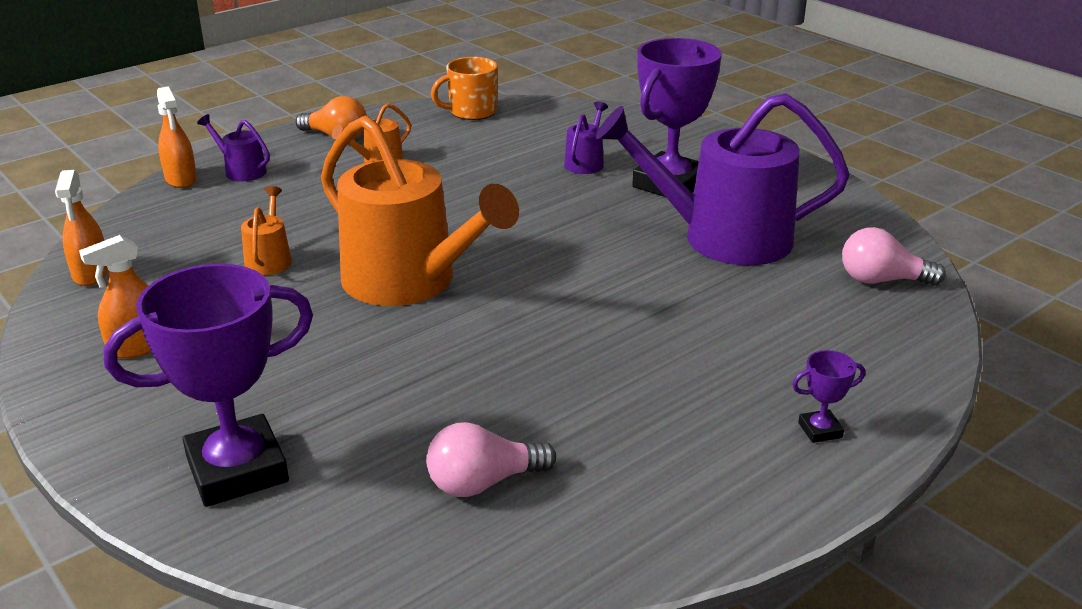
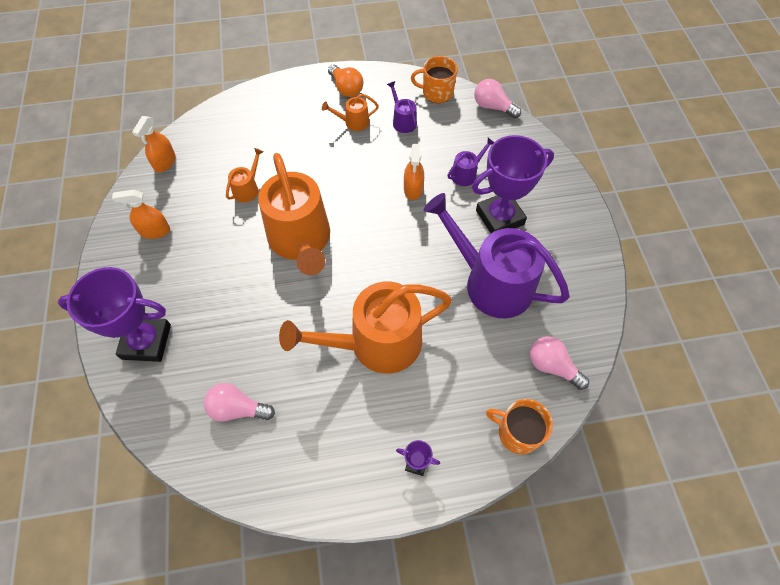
camera: 30 degrees right, 30 degrees up
(181, 179) = (246, 96): orange spray bottle -> orange spray bottle (413, 189)
(241, 171) = (279, 101): purple watering can -> purple watering can (403, 121)
(559, 105) = (493, 107): none -> pink light bulb
(631, 339) = (377, 343): none -> orange watering can
(912, 350) = (517, 432): none -> orange mug

